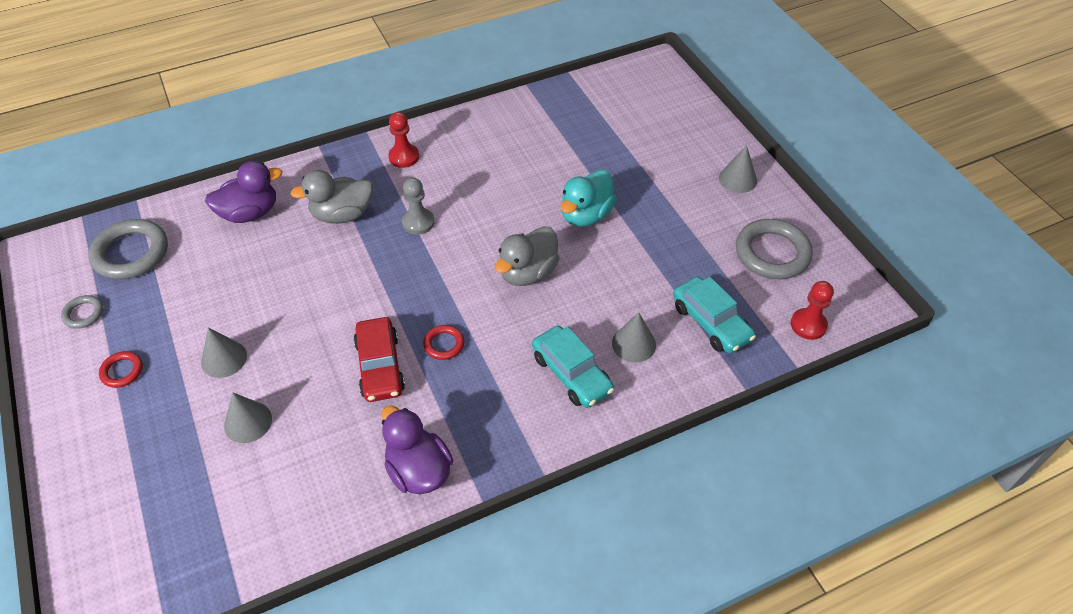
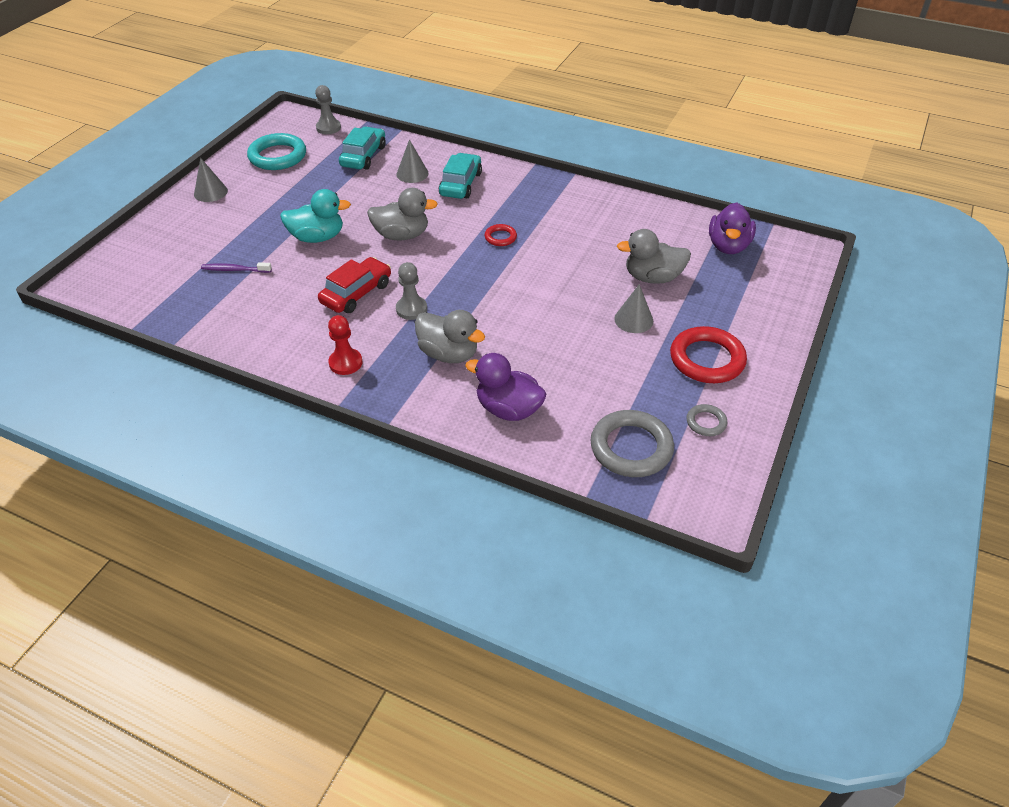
camera: 130 degrees left, 5 degrees down
(122, 371) = (707, 359): red ring -> red ring, size x2.00
(248, 422) = (652, 277): grey cone -> grey duck
(380, 366) = (548, 252): red car -> red car (356, 293)
(418, 470) = (588, 201): purple duck -> purple duck (728, 246)
(589, 148) = (235, 270): none -> purple toothbrush
(772, 253) = (278, 156): grey ring -> turquoise ring
(808, 325) = (328, 128): red pawn -> grey pawn

